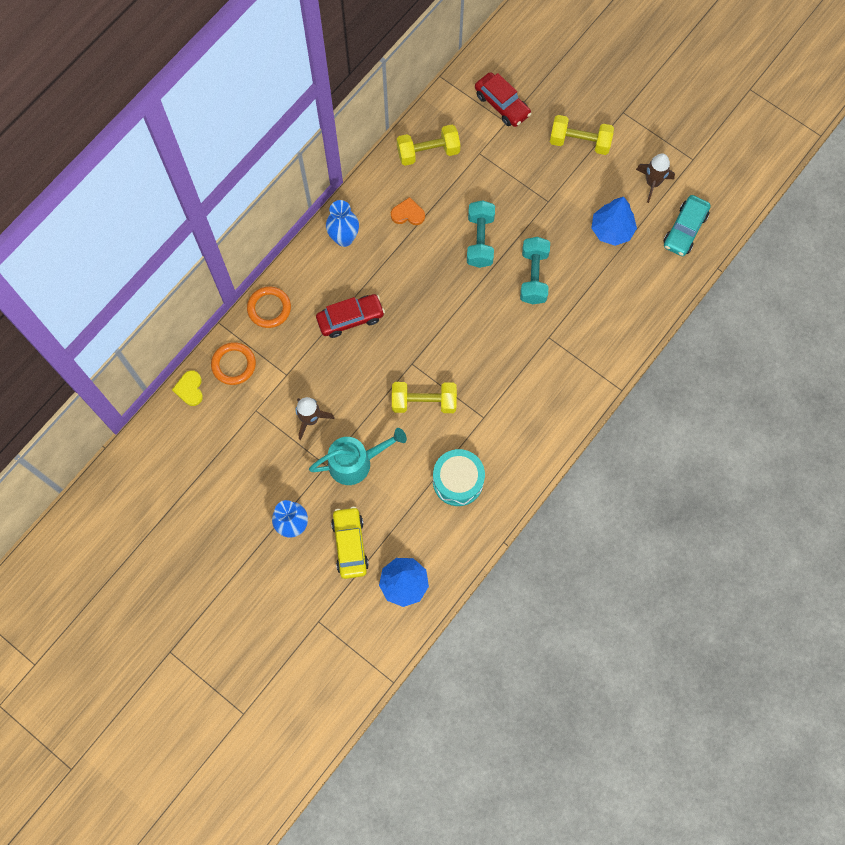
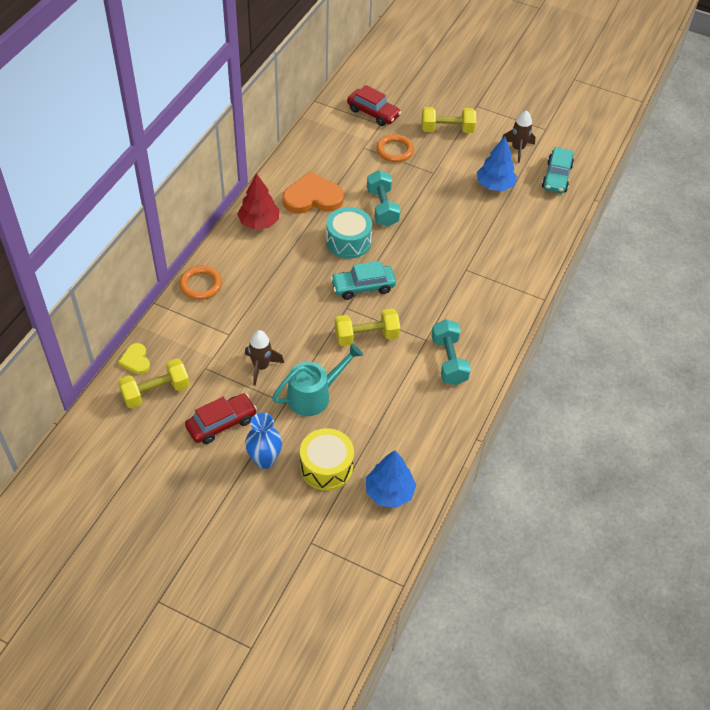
camera: 15 degrees left, 20 degrees down
(234, 365) = (176, 334): orange ring -> orange ring (394, 150)
(344, 238) = (259, 222): blue vase -> red tree
(350, 319) = (280, 281): red car -> red car (221, 423)
(350, 544) = (326, 467): yellow car -> yellow drum
(408, 214) = (312, 197): orange heart -> orange heart, size x1.93
(428, 152) = (318, 152): yellow dumbbell -> yellow dumbbell (156, 392)
(434, 340) = (363, 287): none -> turquoise car
(458, 481) = (417, 395): turquoise drum -> turquoise drum (348, 241)
(533, 276) = (438, 227): turquoise dumbbell -> turquoise dumbbell (448, 361)

